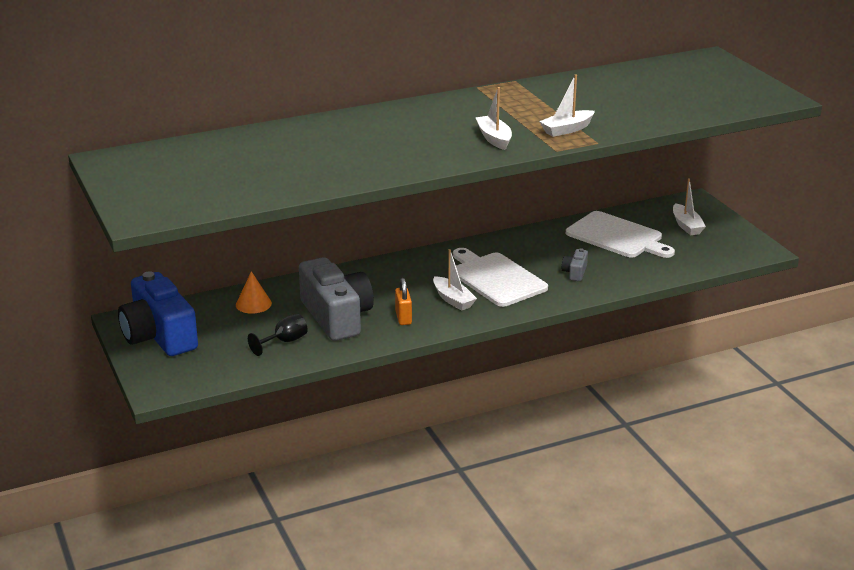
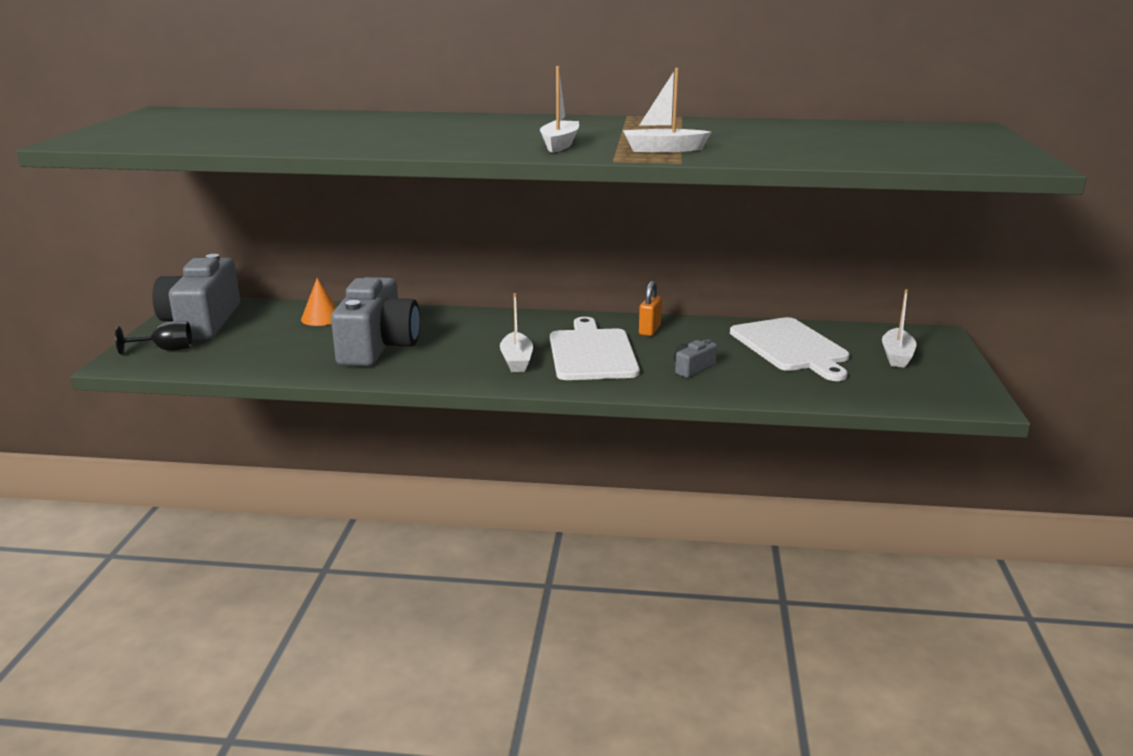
camera: 30 degrees right, 5 degrees down
(159, 335) = (202, 322): blue camera -> grey camera
(284, 342) = (295, 354): black goblet -> black goblet (166, 350)
(403, 318) = (440, 363): orange padlock -> orange padlock (649, 330)

